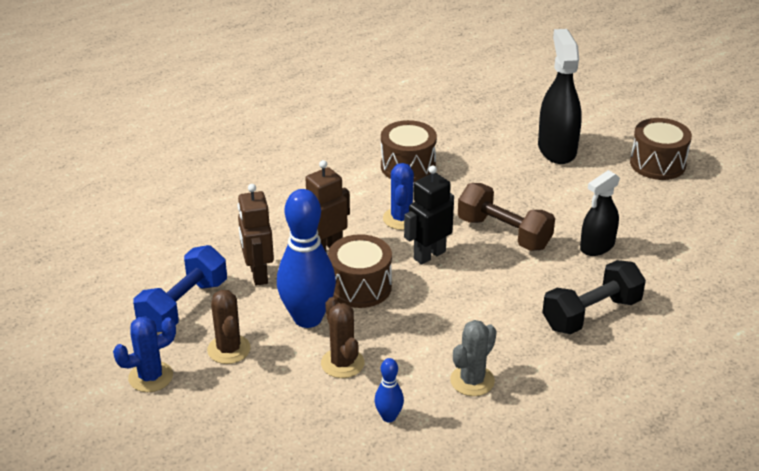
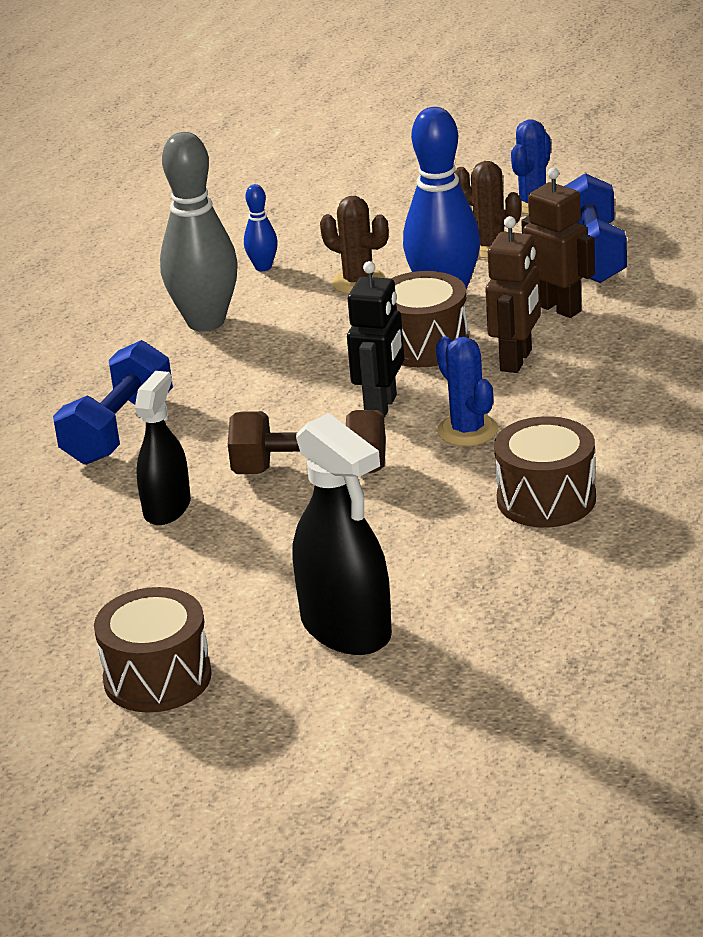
camera: 150 degrees right, 5 degrees down
(472, 381) = (206, 322): grey cactus -> grey bowling pin
(591, 314) = (118, 430): black dumbbell -> blue dumbbell

